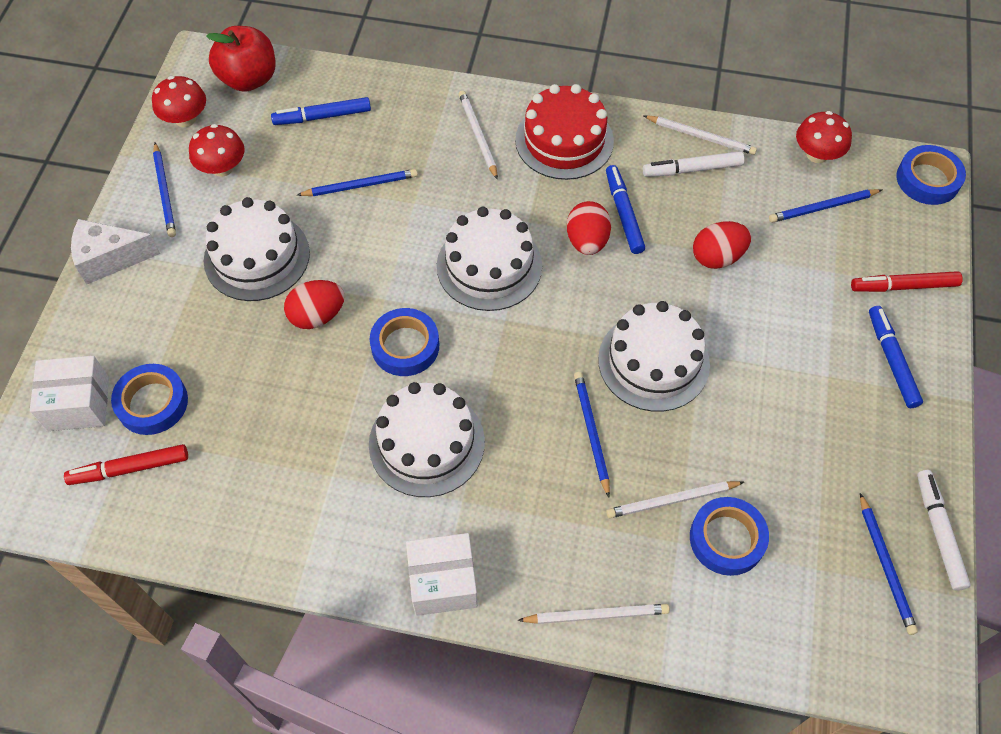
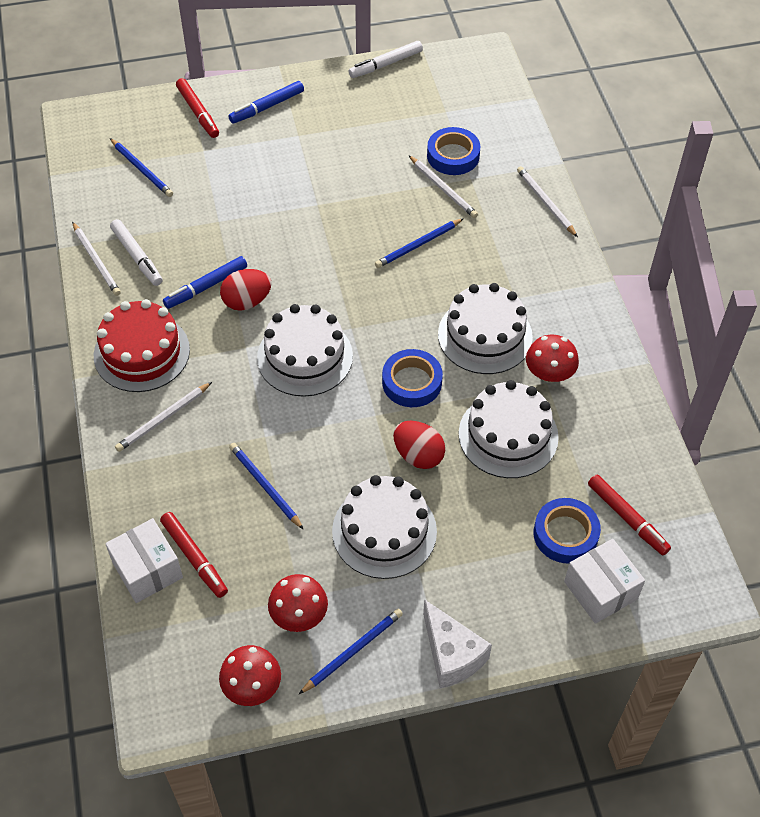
camera: 115 degrees left, 5 degrees down
(249, 79) = (171, 653): red apple -> none
(322, 116) = (194, 558): blue marker -> red marker
(443, 582) = (578, 286): white box -> white box (147, 570)
(653, 361) = (339, 228): white cake -> white cake (508, 435)
(701, 136) = (96, 261): white pencil -> white pencil turned 150 degrees clockwise
(717, 257) = (222, 218): red egg -> none
(817, 154) = (85, 185): red mushroom -> red mushroom (549, 374)
(885, 566) = (423, 82): blue pencil -> none
(927, 180) = (85, 118): blue tape -> none

